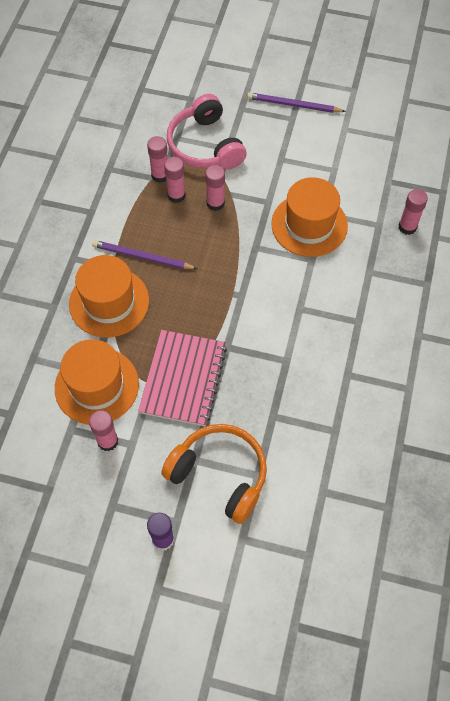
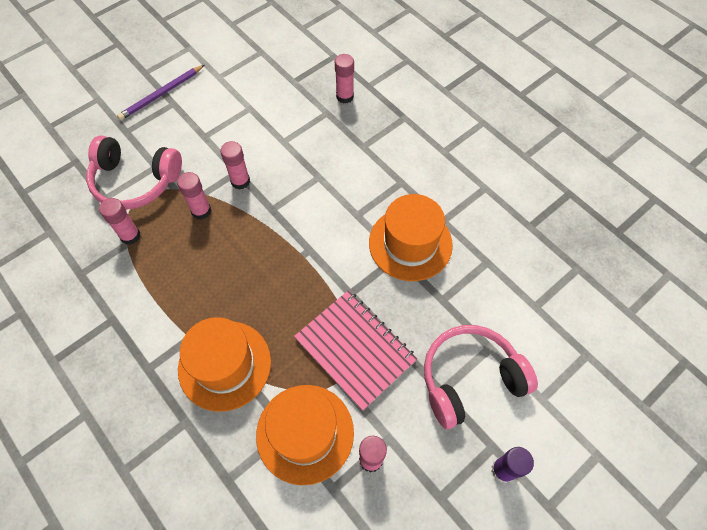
camera: 55 degrees left, 0 degrees up
(142, 257) = (202, 305): purple pencil -> none
(176, 195) = (164, 236): pink glue stick -> pink glue stick (240, 181)
(219, 475) = (470, 379): orange headphones -> pink headphones
(309, 225) = (285, 157): orange hat -> orange hat (410, 243)

